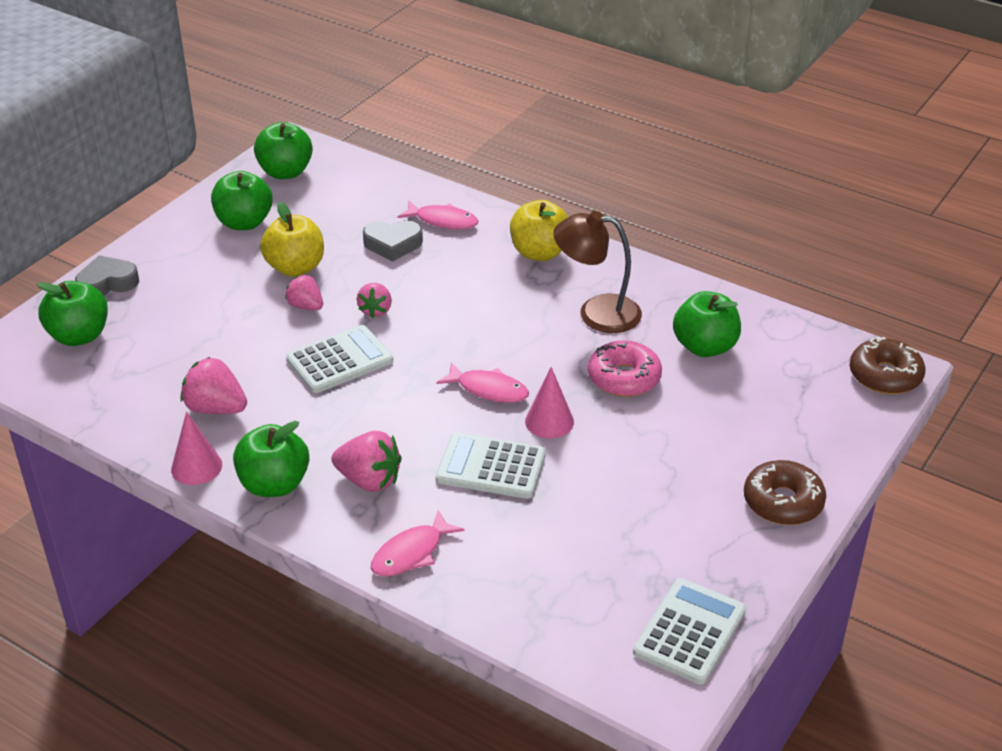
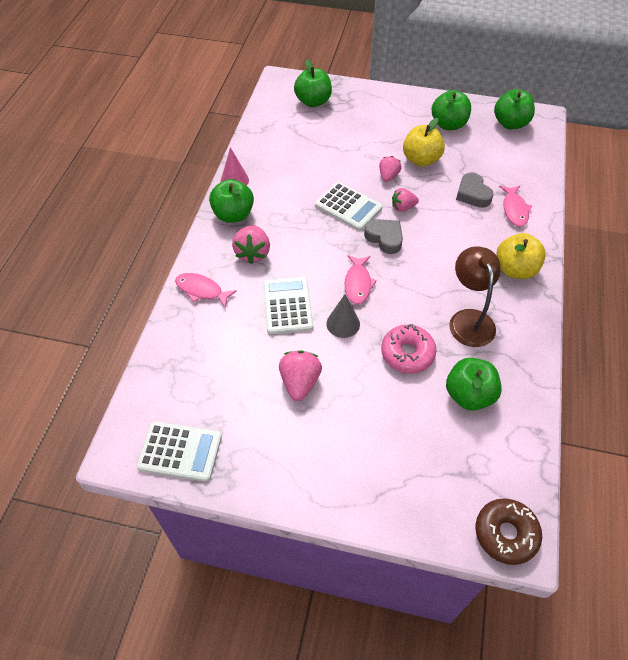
camera: 70 degrees right, 15 degrees up
(107, 283) = (361, 95): grey heart -> grey heart (384, 238)
(216, 408) = (282, 171): pink strawberry -> pink strawberry (300, 382)
(549, 421) = (343, 323): pink cone -> grey cone
(783, 502) = (322, 484): brown donut -> none

